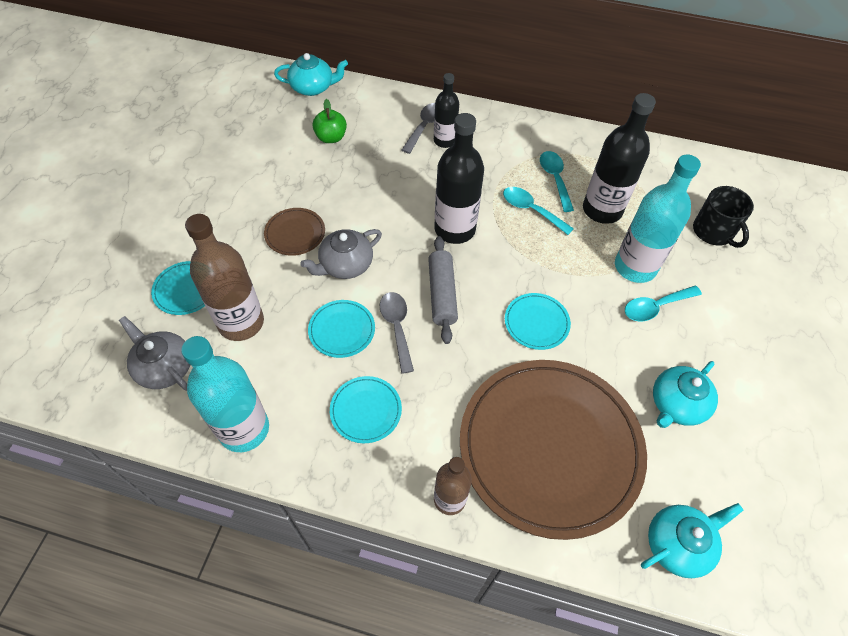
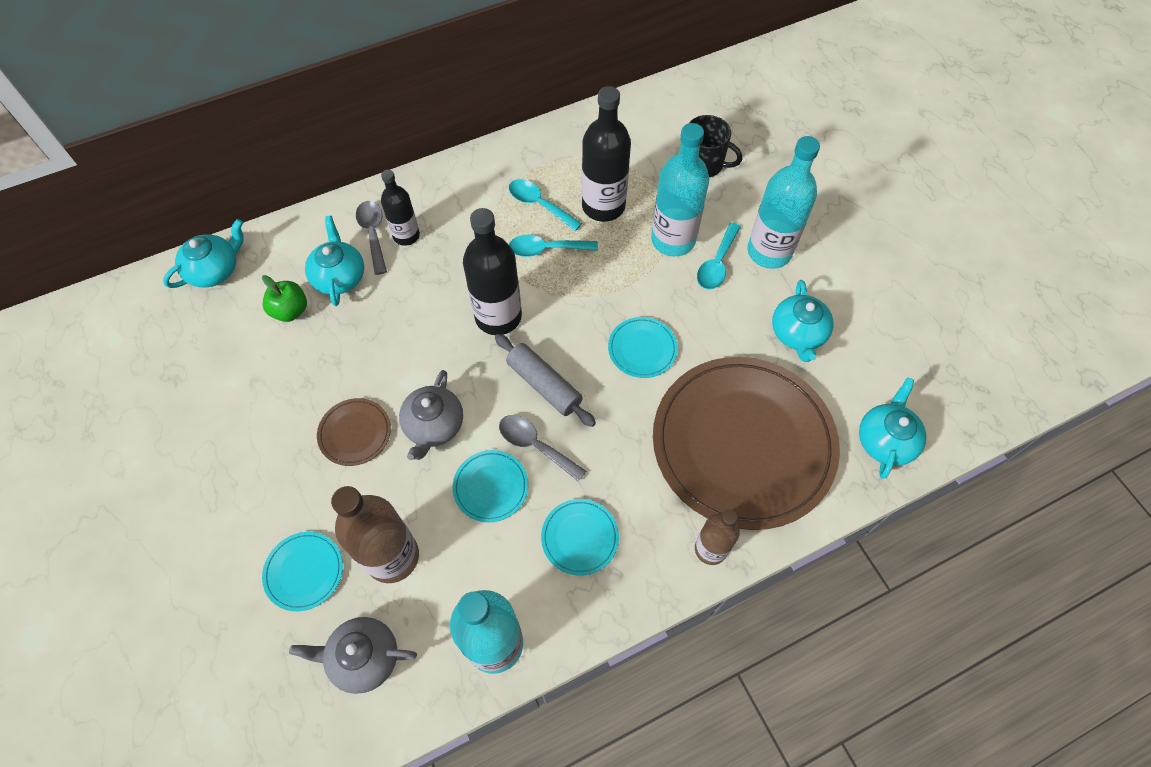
camera: 40 degrees left, 5 degrees up
(379, 137) = (339, 276): none -> turquoise teapot
(710, 328) = (769, 252): none -> turquoise bottle

